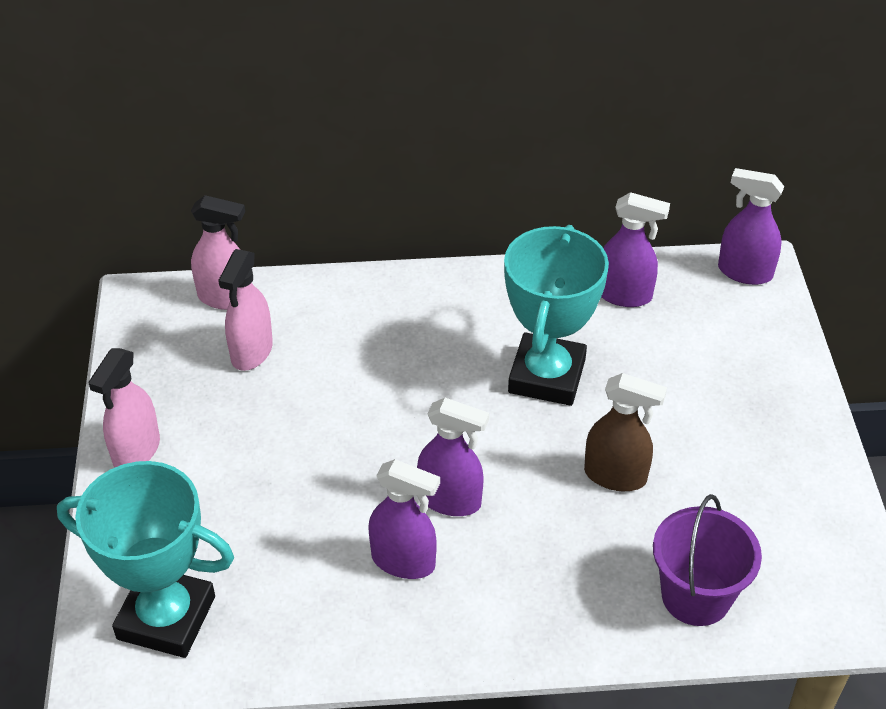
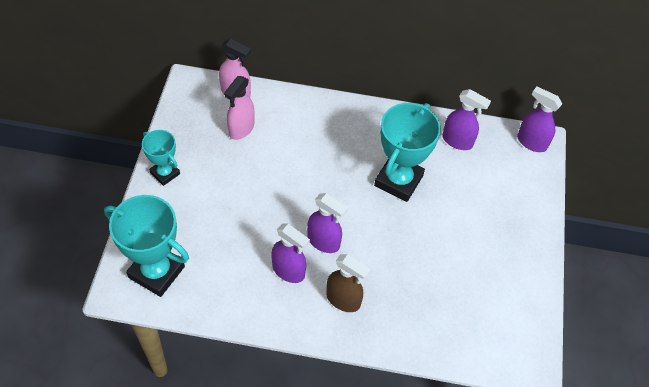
camera: 10 degrees right, 10 degrees up
(136, 451) = (165, 173): pink spray bottle -> turquoise trophy
(615, 476) = (418, 249): brown spray bottle -> brown spray bottle (343, 300)
(696, 596) = (440, 329): purple bucket -> none

